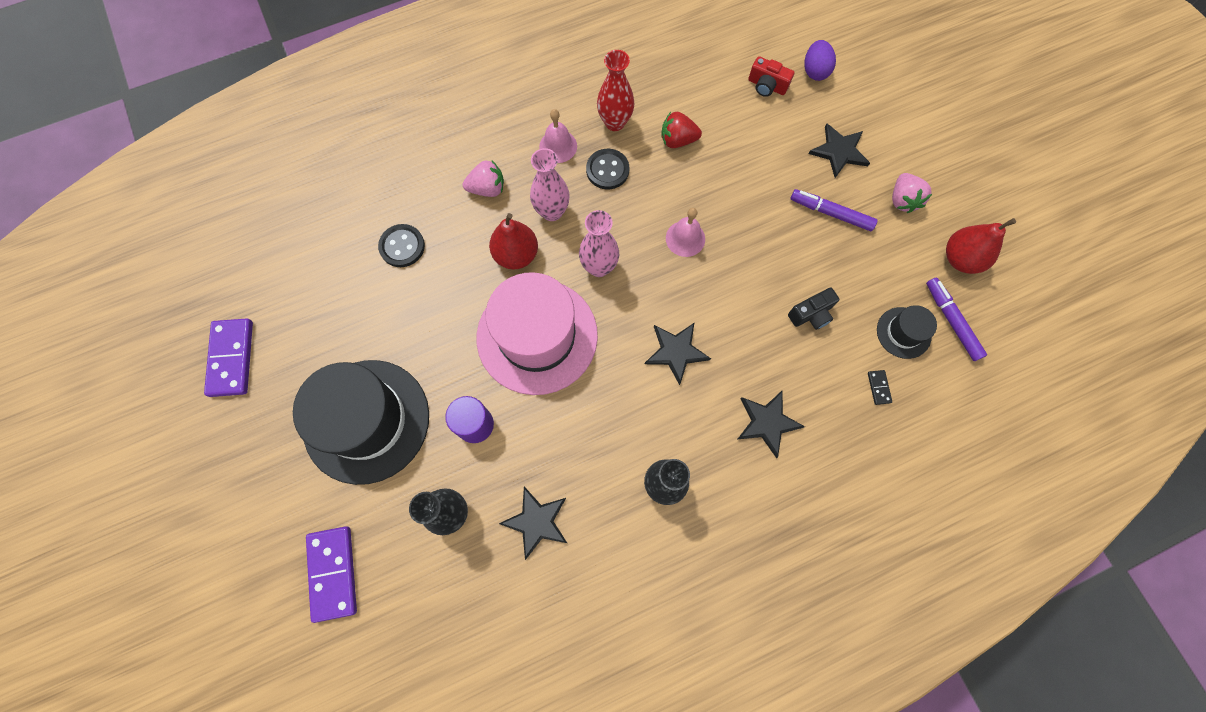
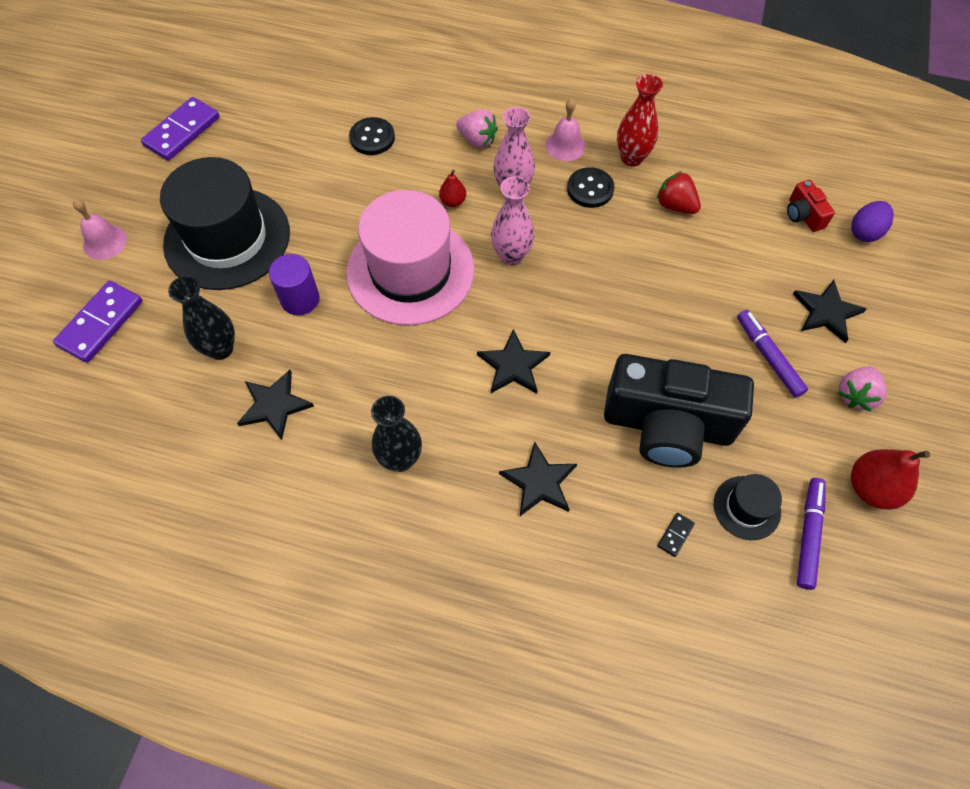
camera: 40 degrees right, 10 degrees down
(516, 255) = (453, 201): red pear -> red pear, size x0.55
(685, 238) = (608, 284): pink bell -> pink bell (105, 242)
(811, 314) = (667, 425): black camera -> black camera, size x2.44

